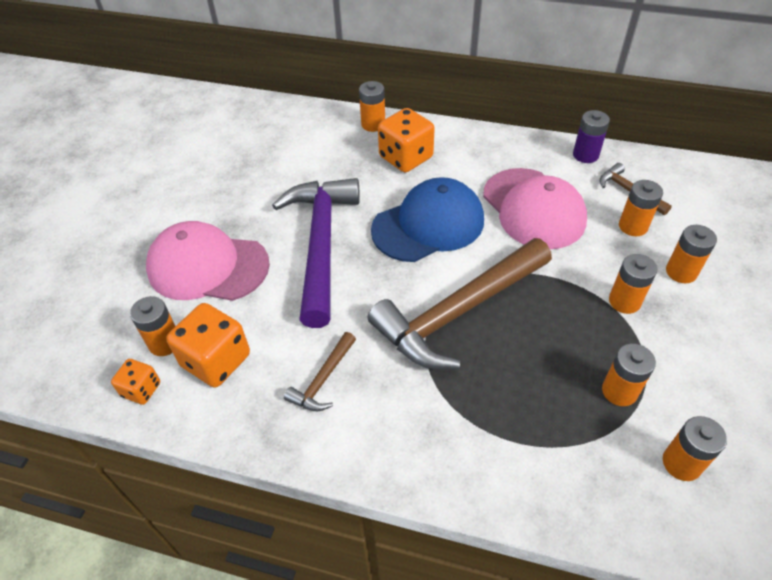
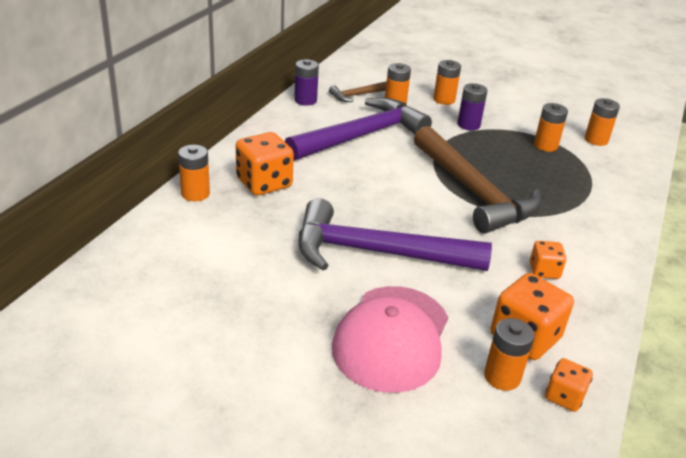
camera: 85 degrees left, 15 degrees down
(323, 380) = (544, 271): brown hammer -> orange dice
(428, 225) = (367, 187): blue cap -> none
(533, 208) = (362, 136): pink cap -> purple hammer
(624, 301) = (468, 125): orange battery -> purple battery

